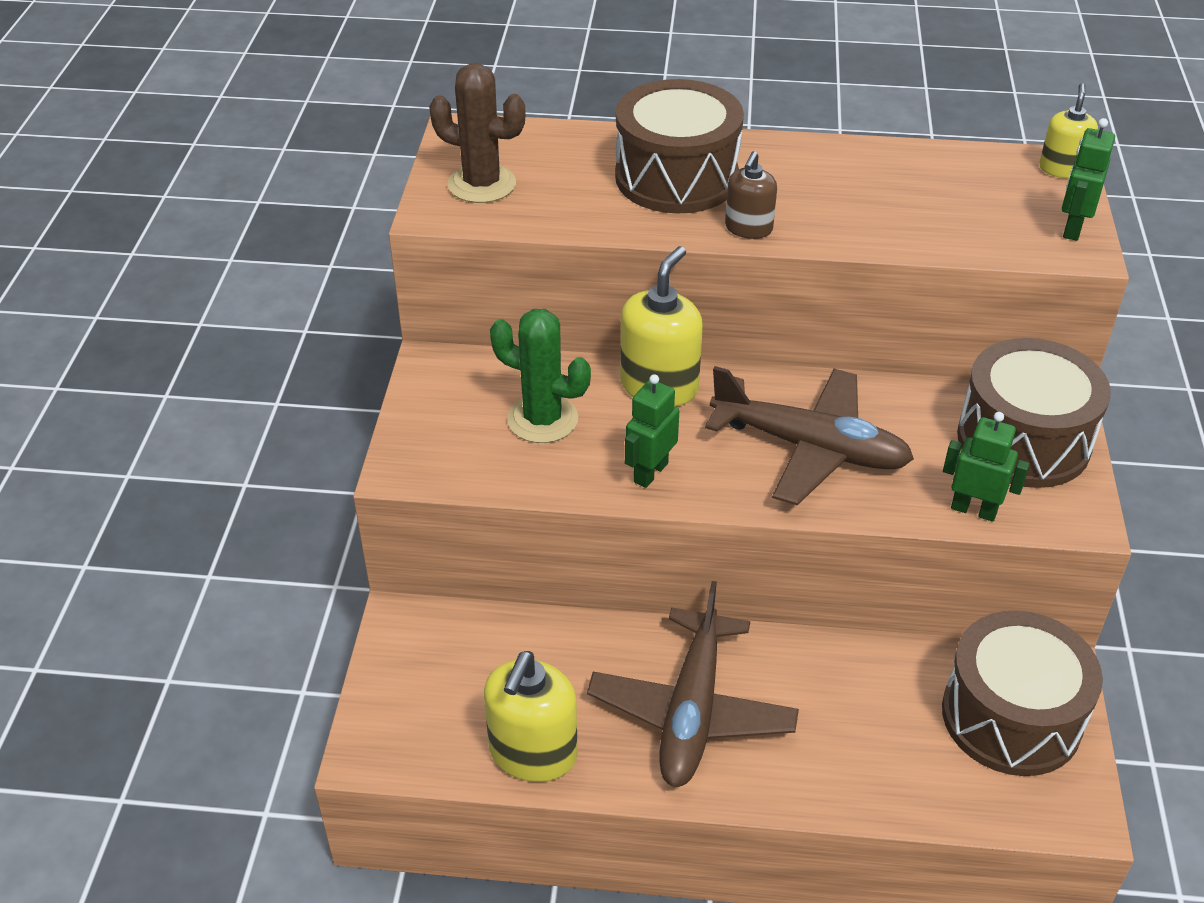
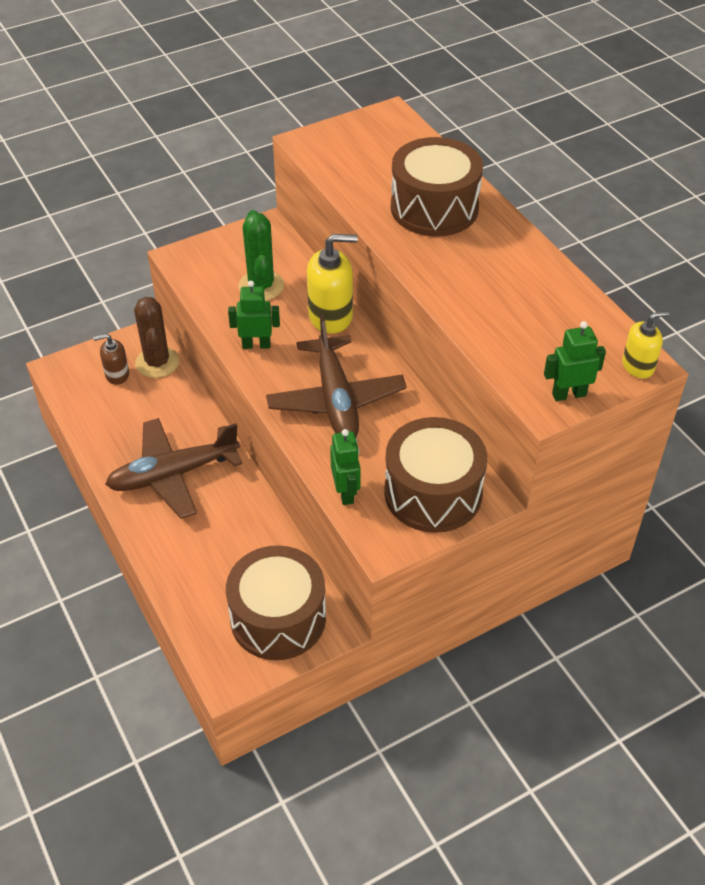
camera: 55 degrees right, 5 degrees up
(482, 184) = (348, 144): brown cactus -> brown cactus (157, 362)
(533, 753) = (100, 427): yellow soap dispenser -> none
(748, 228) = (413, 256): brown soap dispenser -> brown soap dispenser (117, 374)

